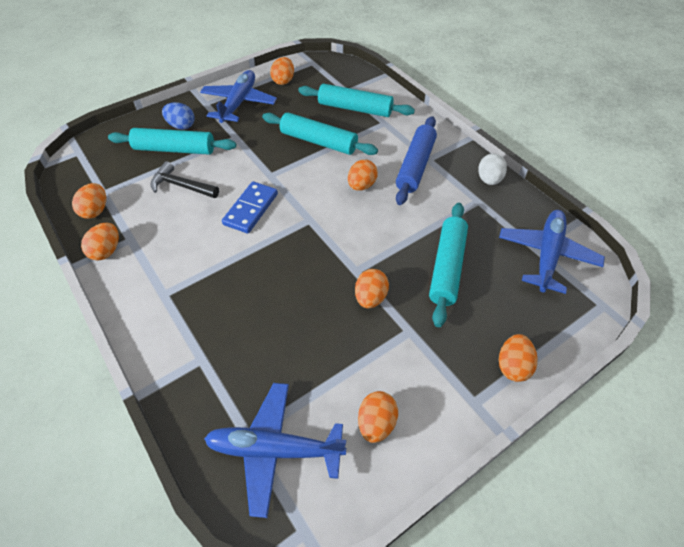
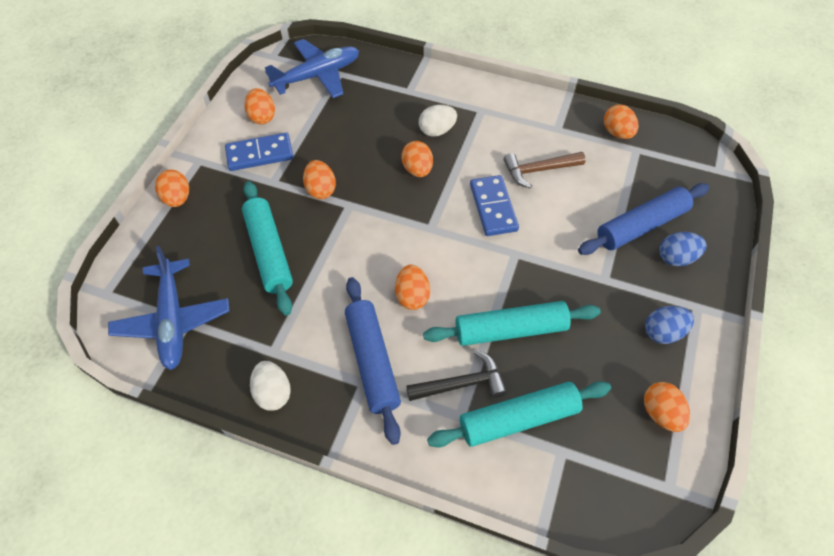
camera: 145 degrees right, 5 degrees up
(106, 251) = (562, 112): orange egg -> orange egg (417, 169)
(174, 149) = (641, 226): turquoise rolling pin -> blue rolling pin
(181, 186) = (581, 193): black hammer -> black hammer (461, 384)
(187, 216) = (539, 170): none -> brown hammer
(223, 296) = (437, 131): none -> white egg
(239, 103) = (663, 332): blue plane -> blue egg
(405, 371) = (260, 154): none -> blue domino

